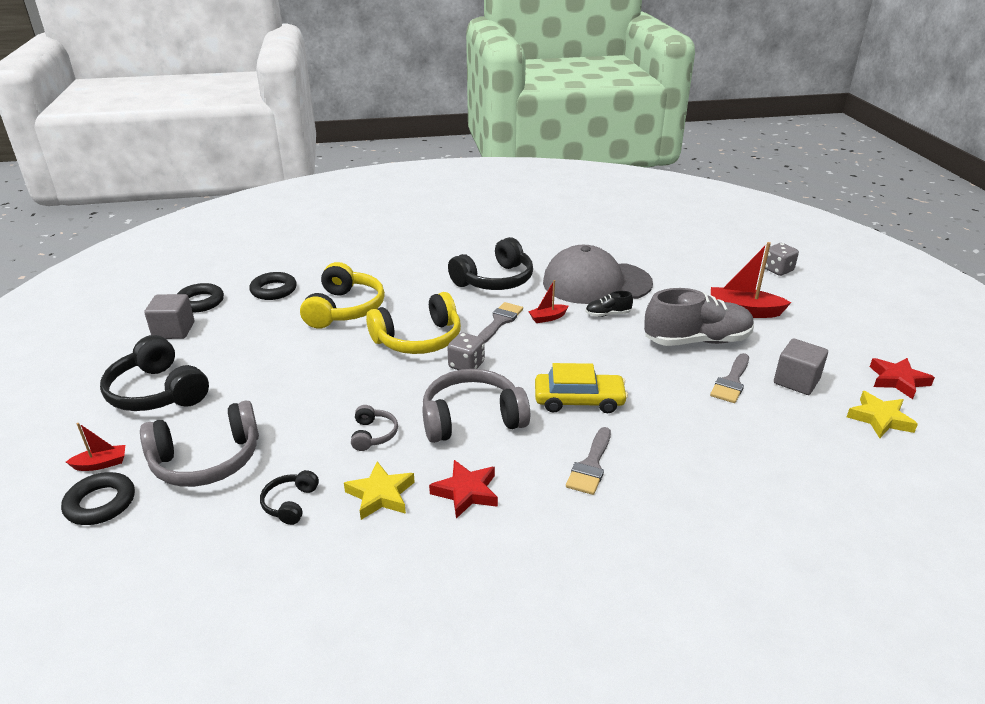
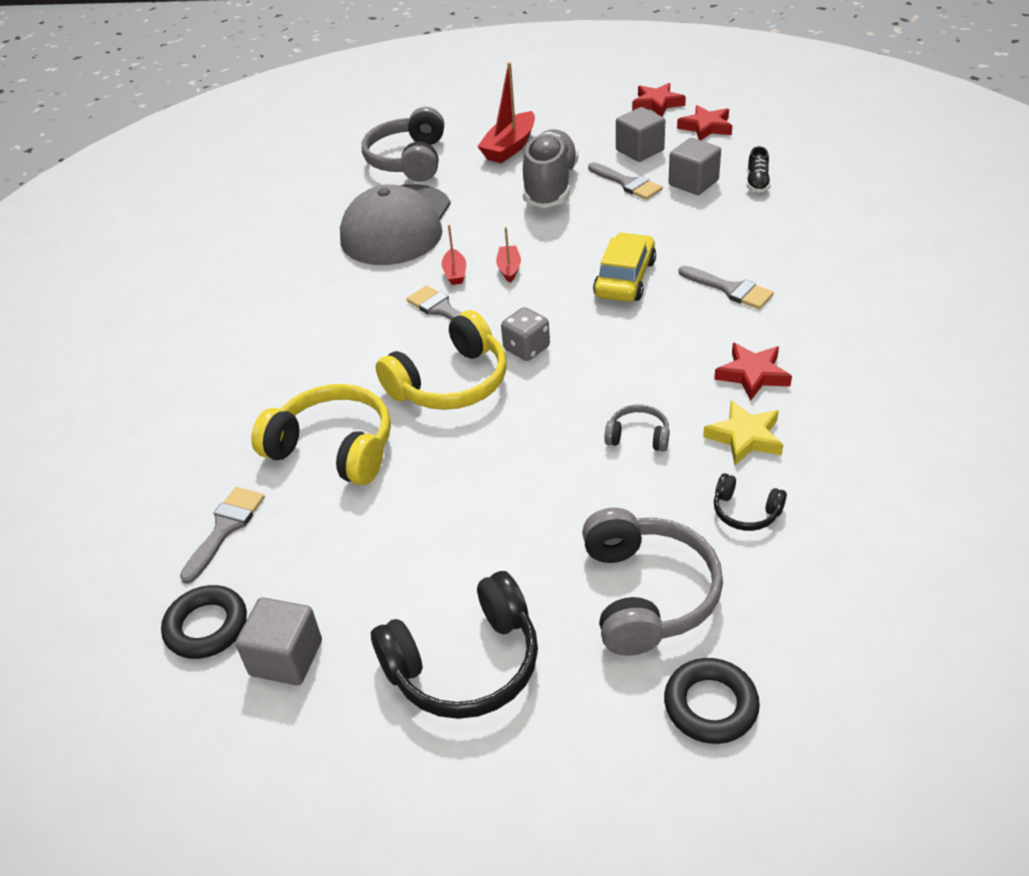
camera: 70 degrees left, 10 degrees up
(101, 464) = (625, 716): red boat -> red boat (509, 269)
(274, 290) = (225, 528): black ring -> grey brush
(418, 339) = (450, 382): yellow headphones -> yellow headphones turned 60 degrees clockwise
(472, 419) = (632, 356): grey headphones -> grey headphones (409, 160)
(494, 280) = (340, 301): black headphones -> none
(608, 314) = (470, 230): black shoe -> black shoe (757, 183)
(762, 422) = (693, 183): none -> grey cube
(777, 270) = (442, 109): grey dice -> none
(879, 419) = (706, 127): yellow star -> red star

